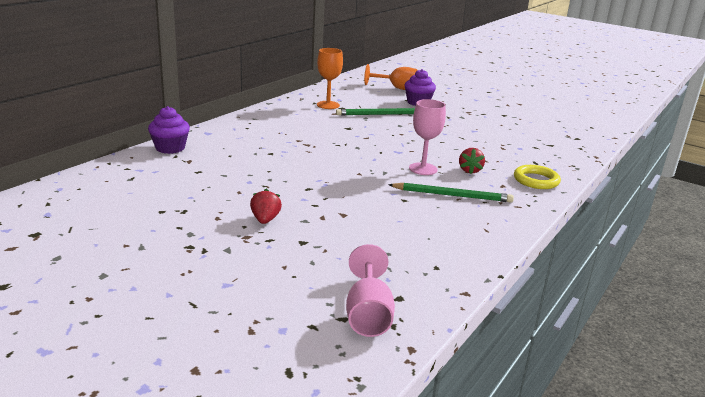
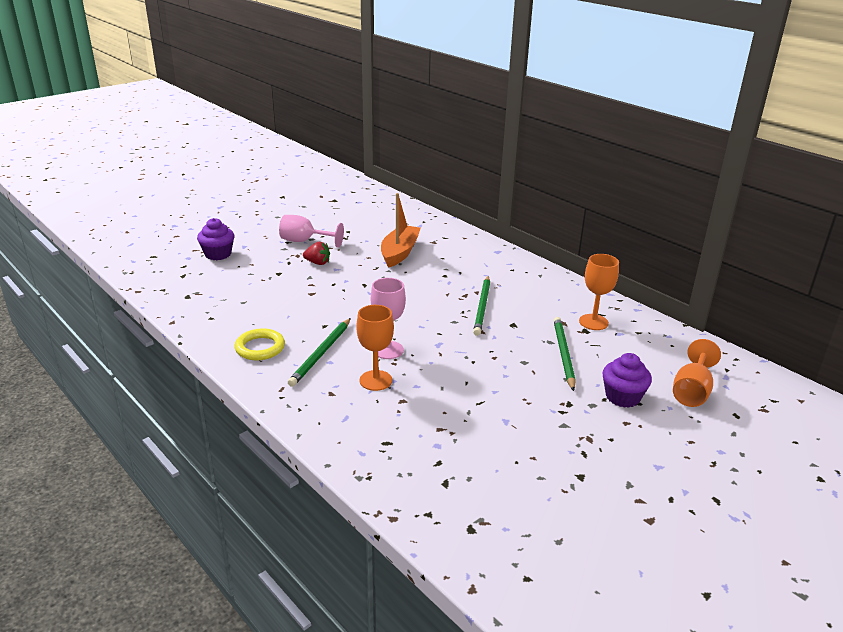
camera: 105 degrees right, 5 degrees up
(170, 148) = (461, 236): purple cupcake -> purple cupcake (218, 254)
(222, 176) = (399, 252): none -> orange boat
(326, 137) = (482, 307): none -> green pencil
(368, 314) = (179, 283): pink goblet -> pink goblet (304, 241)
(470, 170) = (375, 380): red strawberry -> orange goblet
(536, 180) = (334, 423): yellow ring -> yellow ring (260, 348)

